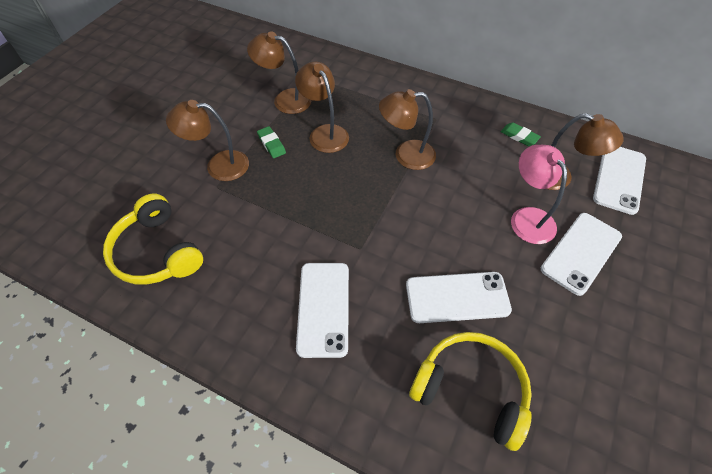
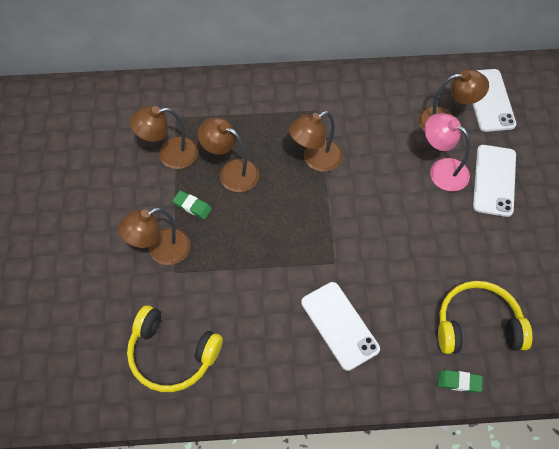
camera: 30 degrees left, 5 degrees up
(457, 297) = (429, 263): white phone -> none
(519, 136) = (395, 96): green eraser -> green eraser (459, 382)

